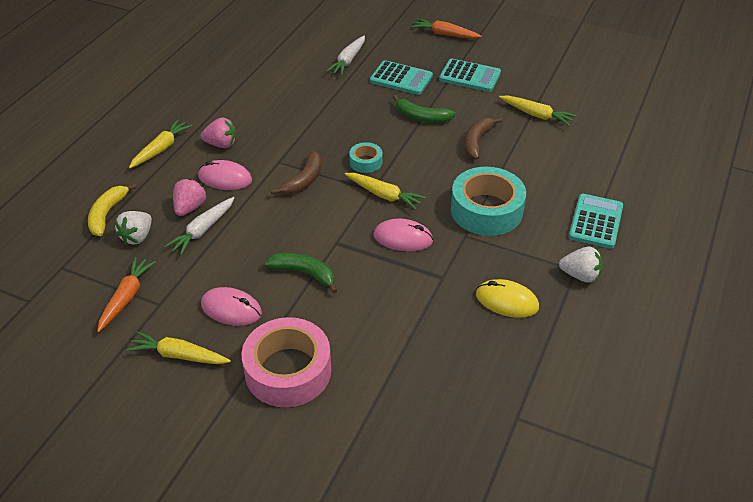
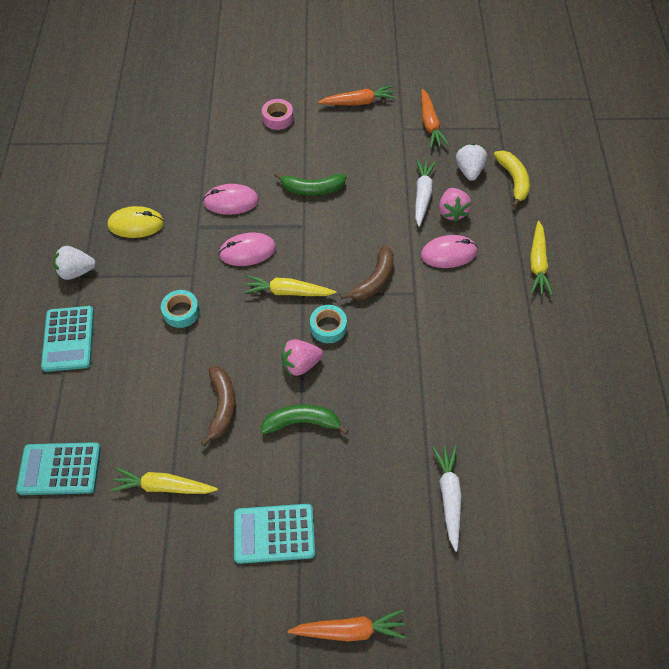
camera: 155 degrees right, 15 degrees up
(179, 355) = (358, 102): yellow carrot -> orange carrot
(221, 144) = (486, 292): pink strawberry -> pink strawberry (300, 364)
(231, 309) = (348, 143): pink mouse -> pink mouse (231, 201)
(288, 371) = (278, 118): pink tape -> pink tape, size x0.48
(304, 180) = (374, 280): brown banana -> brown banana turned 150 degrees counterclockwise
(401, 79) = (361, 487): turquoise calculator -> turquoise calculator (60, 469)
(486, 210) = (181, 312): turquoise tape -> turquoise tape, size x0.48

